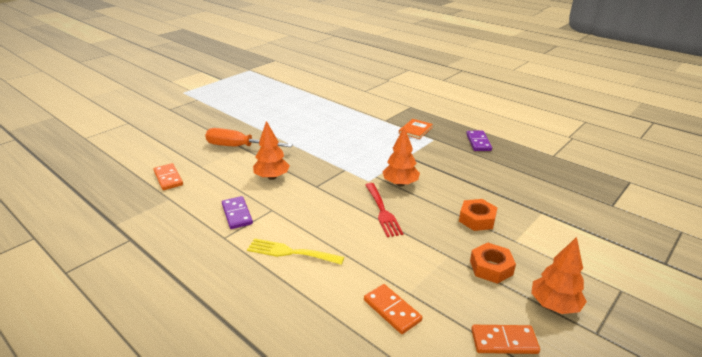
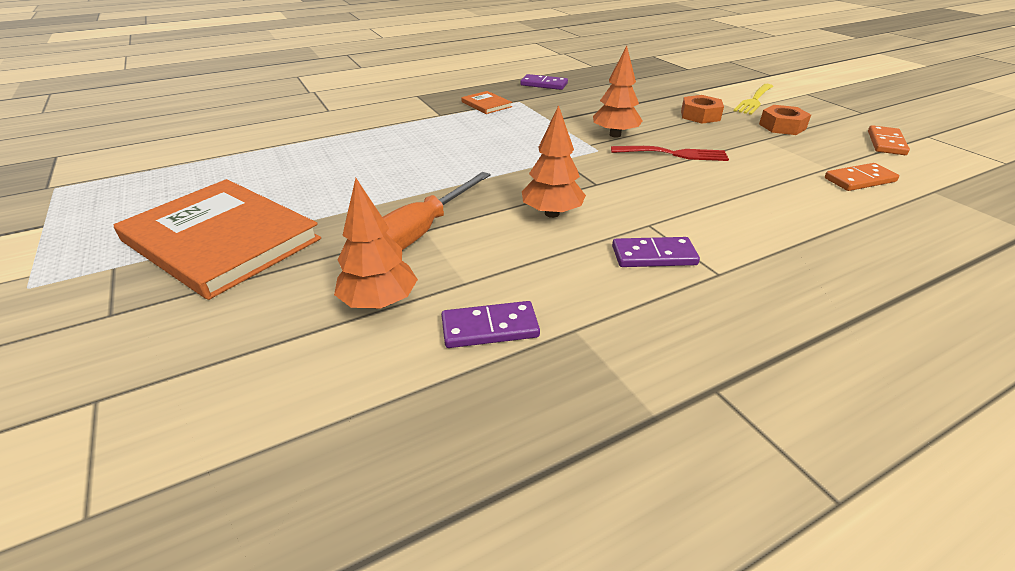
camera: 70 degrees left, 5 degrees up
(168, 178) = (490, 328): orange domino -> purple domino
(220, 110) = (221, 240): none -> orange book
(291, 252) = (759, 222): yellow fork -> yellow fork (754, 100)
(554, 305) = (832, 117): orange tree -> orange tree (379, 302)

